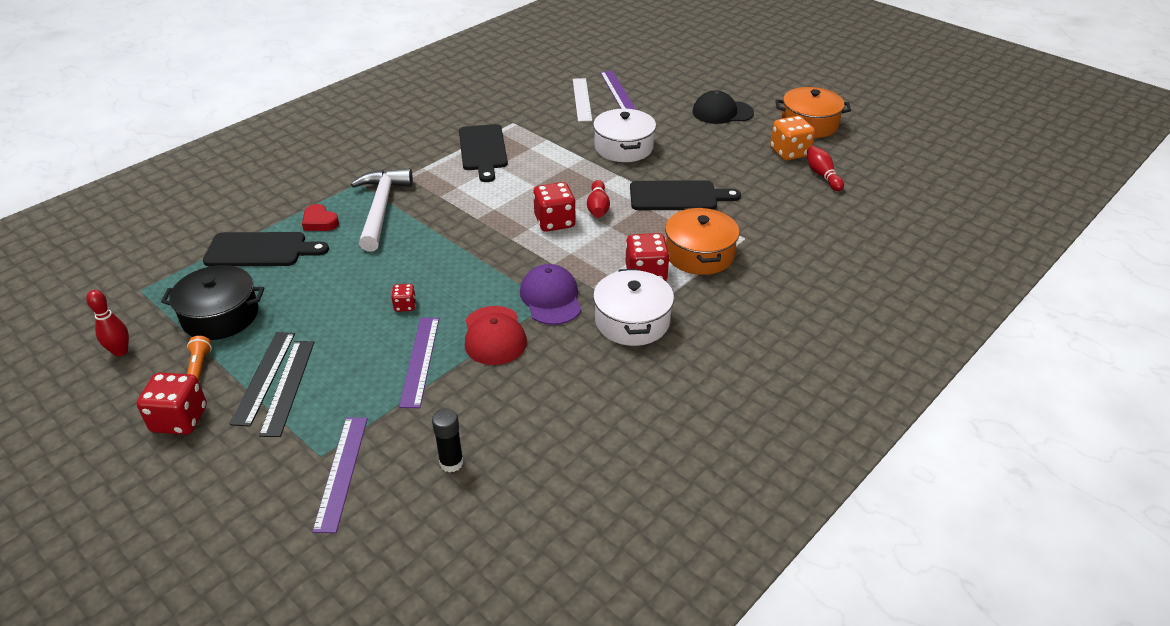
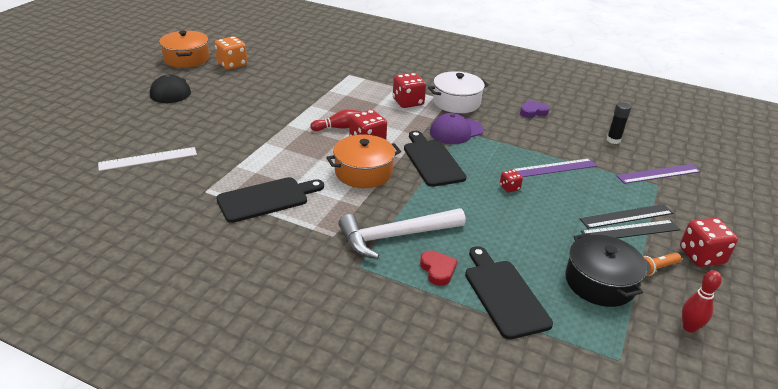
camera: 110 degrees left, 5 degrees down
(320, 222) = (438, 270): red heart -> red heart turned 45 degrees counterclockwise
(494, 336) = (508, 145): red cap -> none
(575, 397) = (533, 112): none -> purple heart
(617, 91) = (128, 141): purple ruler -> none
(623, 147) = (241, 127): white pot -> none
(678, 196) = (309, 99): black cutting board -> black cutting board (432, 161)
(699, 254) = (375, 87): orange pot -> orange pot (363, 172)
(822, 175) = (261, 54): red bowling pin -> none

